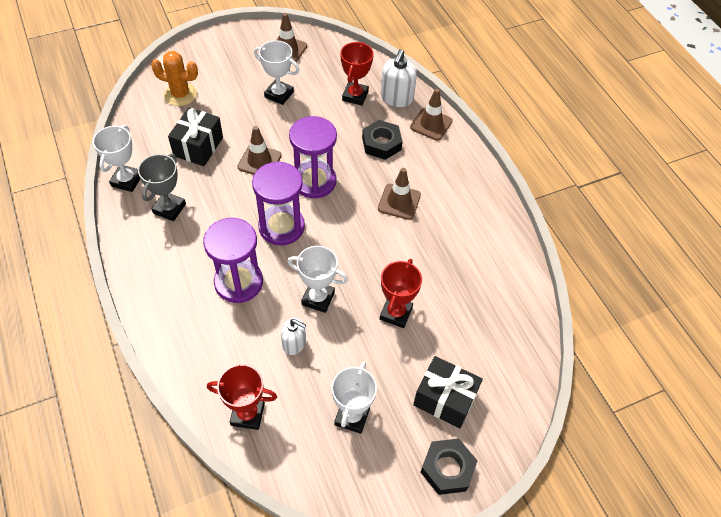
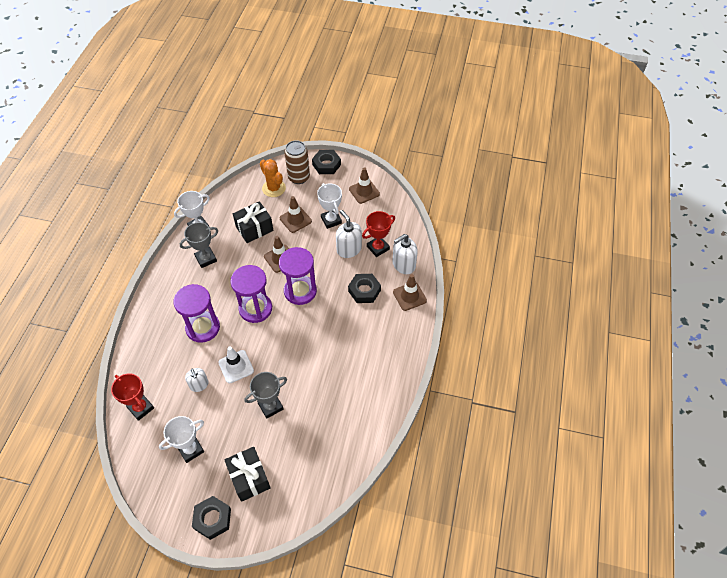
camera: 40 degrees right, 0 degrees up
(199, 70) = (299, 177): none -> brown can
(219, 43) = (326, 165): none -> black nut
(318, 298) = (236, 366): white trophy -> white traffic cone
(326, 113) = (349, 249): none -> white soap dispenser
(396, 313) = (270, 406): red trophy -> grey trophy
(399, 202) = (339, 336): brown traffic cone -> brown traffic cone (295, 220)

